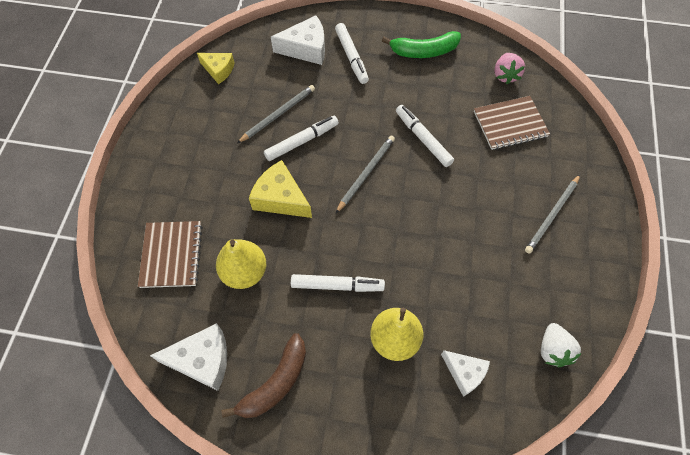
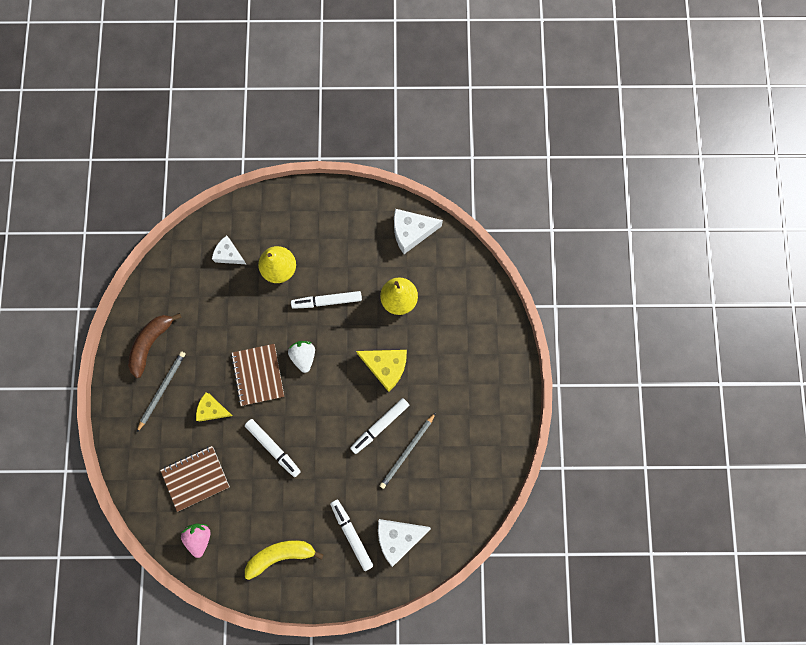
camera: 170 degrees right, 15 degrees up
(172, 255) = (458, 303): brown notebook -> brown notebook (258, 375)
(219, 70) = (476, 494): yellow cheese -> yellow cheese (212, 409)
(275, 383) = (357, 226): brown banana -> brown banana (151, 343)
(366, 173) = (319, 403): grey pencil -> none
(424, 51) = (280, 555): green banana -> yellow banana
(553, 350) = (167, 280): white strawberry -> white strawberry (304, 356)

